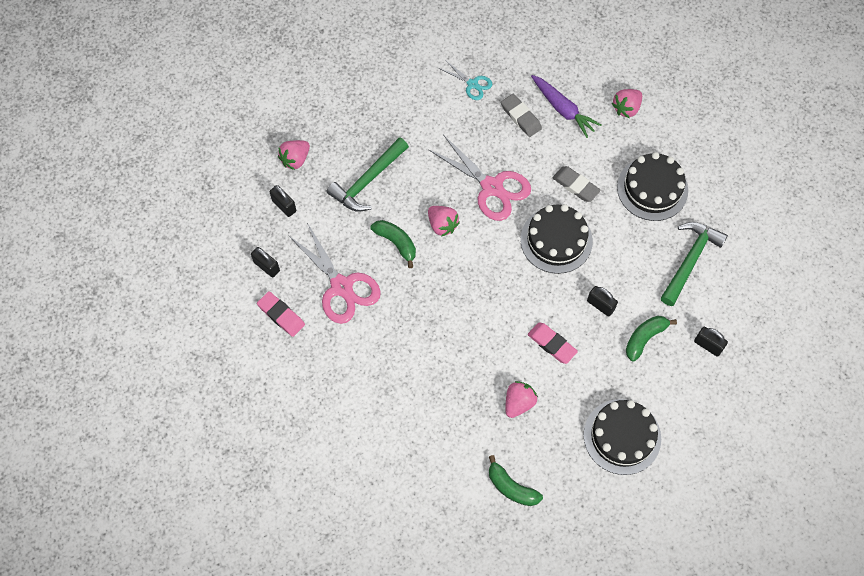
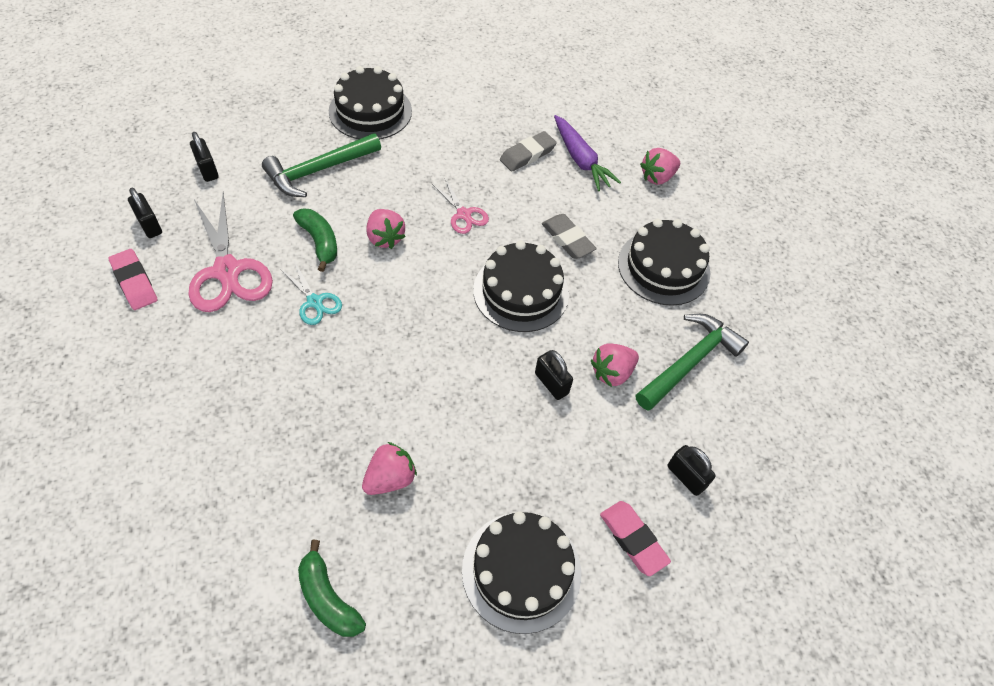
camera: 10 degrees right, 10 degrees down
(295, 159) = (247, 129): pink strawberry -> pink strawberry (612, 372)
(383, 112) = (370, 111): none -> black cake
(472, 84) = (484, 111): turquoise scissors -> turquoise scissors (315, 302)
(492, 187) = (464, 214): pink scissors -> pink scissors, size x0.53
(521, 117) = (527, 155): grey eraser -> grey eraser turned 75 degrees clockwise
(552, 344) = (467, 414): pink eraser -> pink eraser (633, 539)
(644, 338) = (598, 442): green banana -> none

